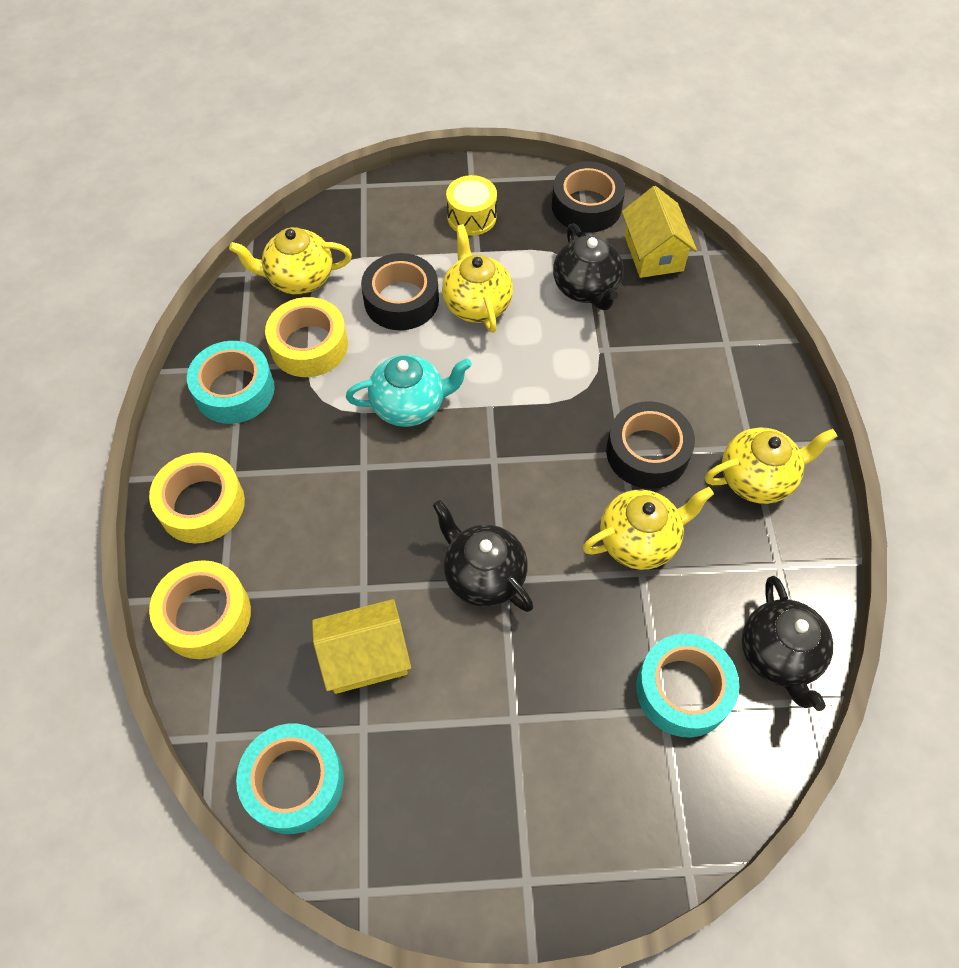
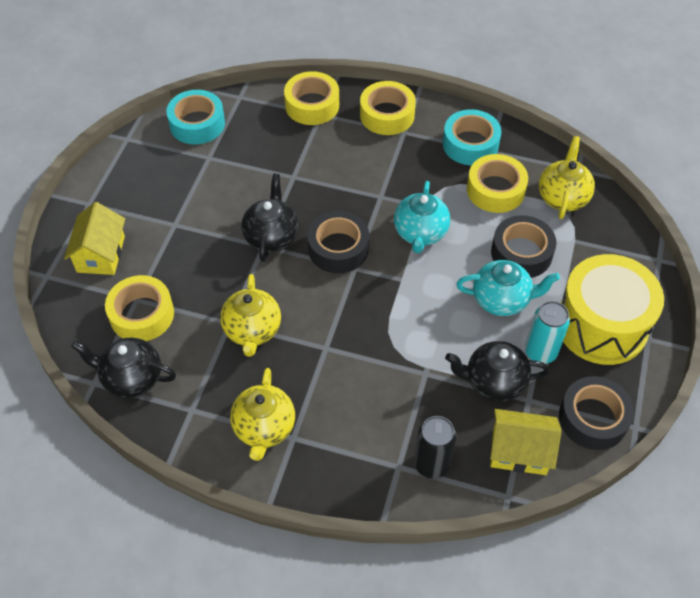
camera: 110 degrees right, 5 degrees down
(365, 657) = (249, 167): yellow house -> yellow house (101, 254)
(471, 217) = (601, 325): yellow drum -> yellow drum, size x2.03
(476, 304) = (502, 300): yellow teapot -> turquoise teapot
(483, 575) = (271, 236): black teapot -> black teapot turned 60 degrees counterclockwise
(530, 258) = (540, 352): none -> turquoise can
(647, 452) = (319, 364): black tape -> black tape (338, 248)
(683, 690) = (142, 314): turquoise tape -> yellow tape
(708, 317) = (431, 464): none -> black can

